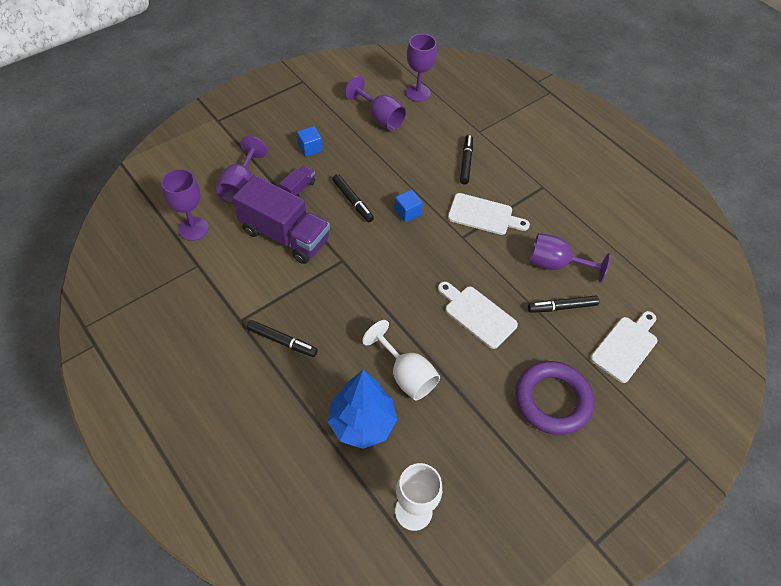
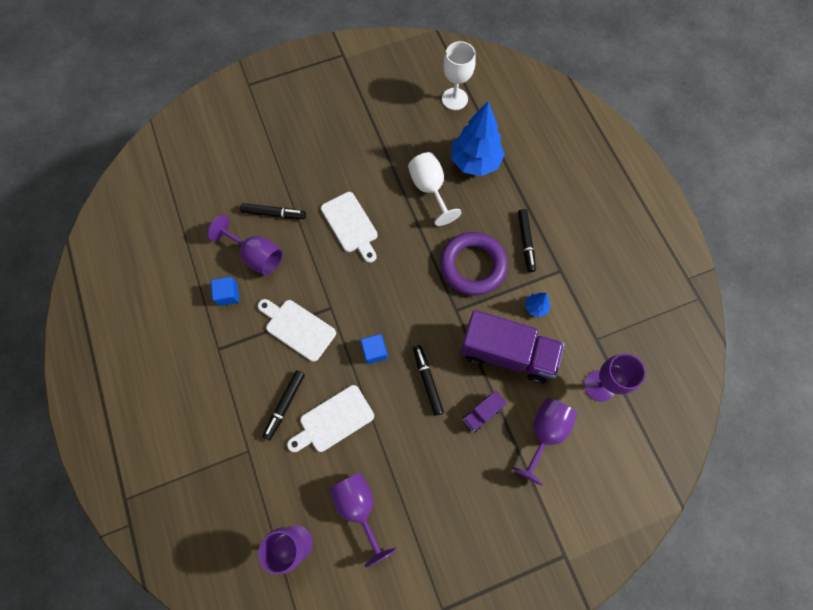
camera: 160 degrees left, 15 degrees up
(262, 279) = (535, 307): none -> blue tree
(282, 341) = (526, 242): black marker -> black marker turned 135 degrees counterclockwise
(284, 235) = (507, 353): purple truck -> purple truck turned 150 degrees clockwise
(310, 148) = (457, 474): blue cube -> blue cube (228, 295)
(552, 400) = (323, 143): purple ring -> purple ring (472, 266)
(626, 346) = (241, 168): white cutting board -> white cutting board (333, 420)

